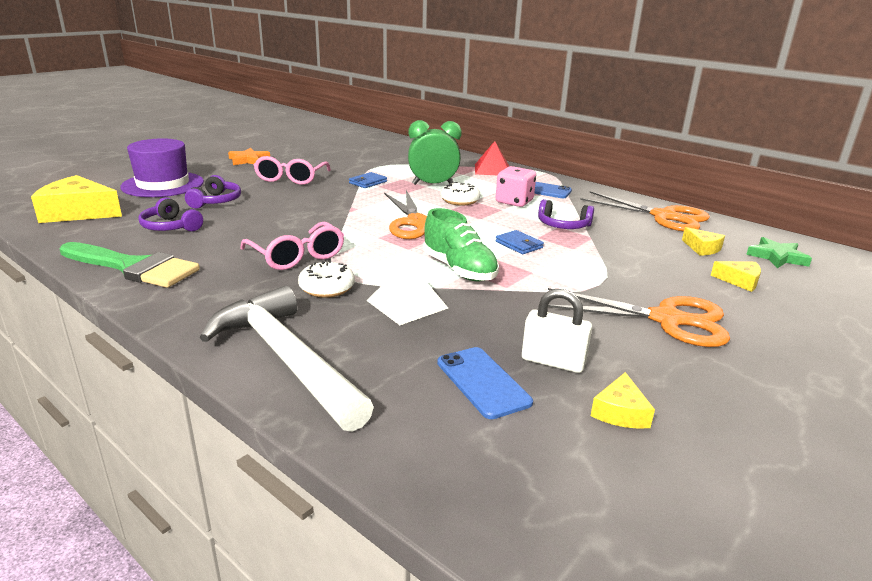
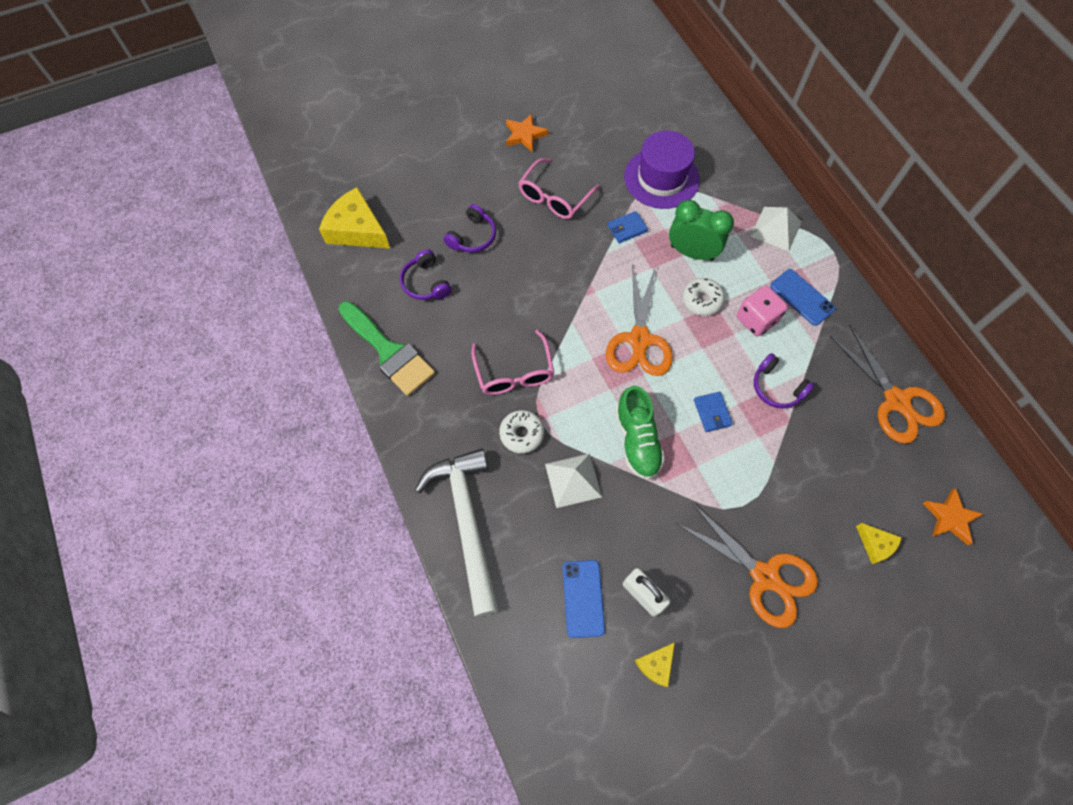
camera: 25 degrees right, 40 degrees up
(163, 184) = (433, 182): purple hat -> purple hat (661, 178)
(492, 170) = (776, 228): red pyramid -> white pyramid
(702, 248) = (886, 477): yellow cheese -> none
(777, 257) = (950, 518): green star -> orange star

